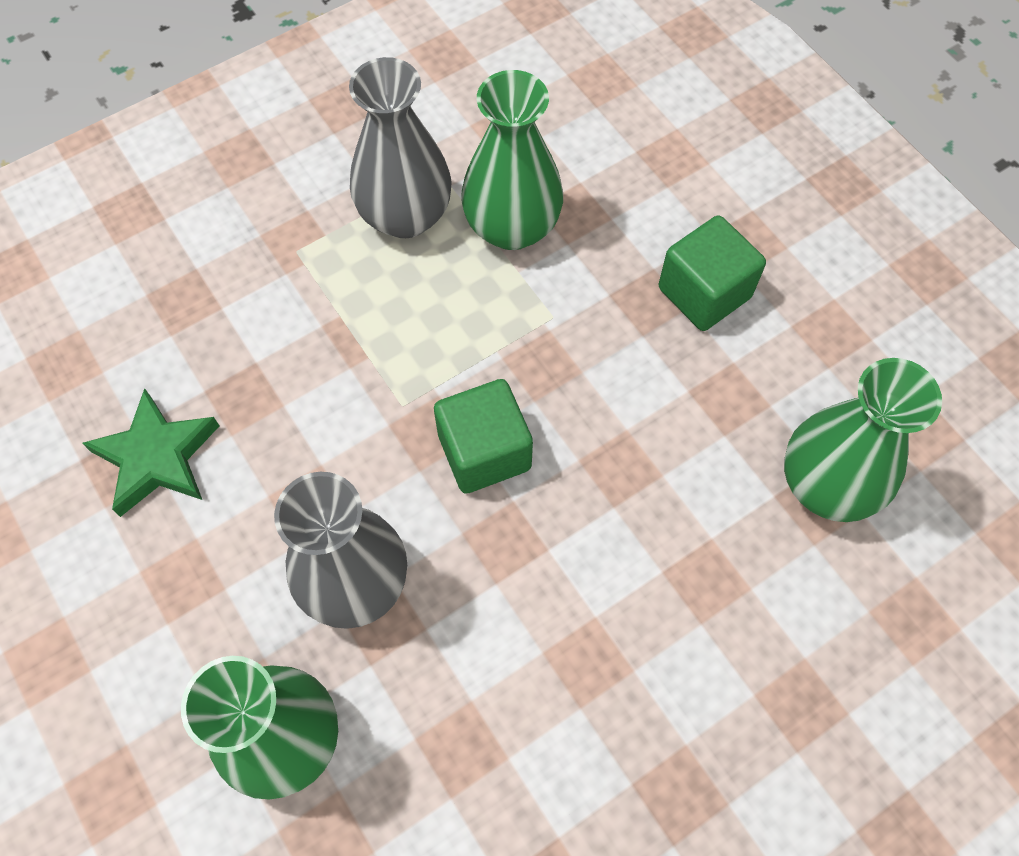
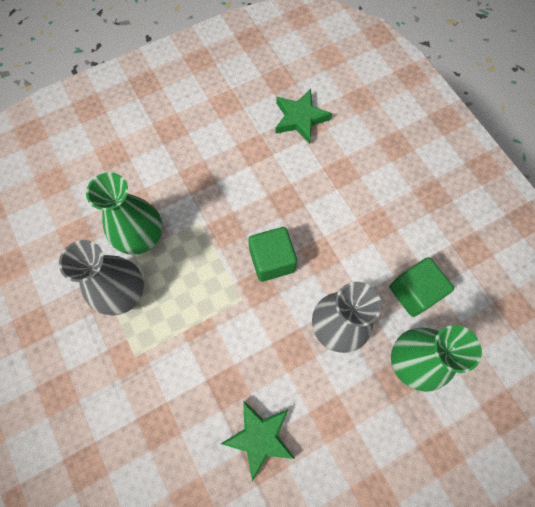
camera: 85 degrees left, 5 degrees up
(704, 293) = (196, 151): green cube -> green cube (414, 292)
(826, 484) = (300, 118): green vase -> green star

